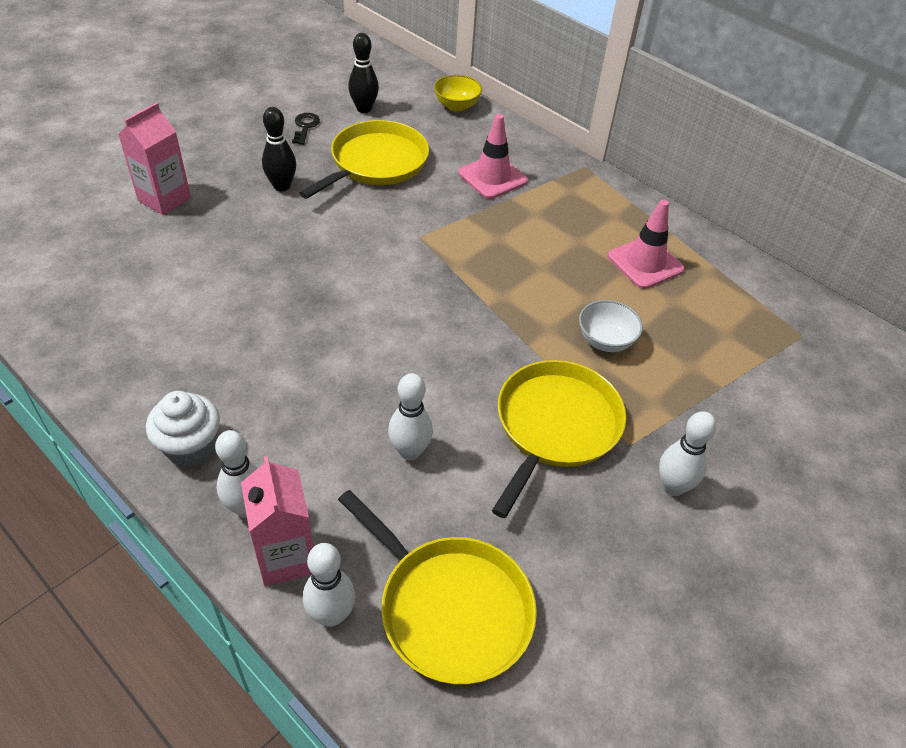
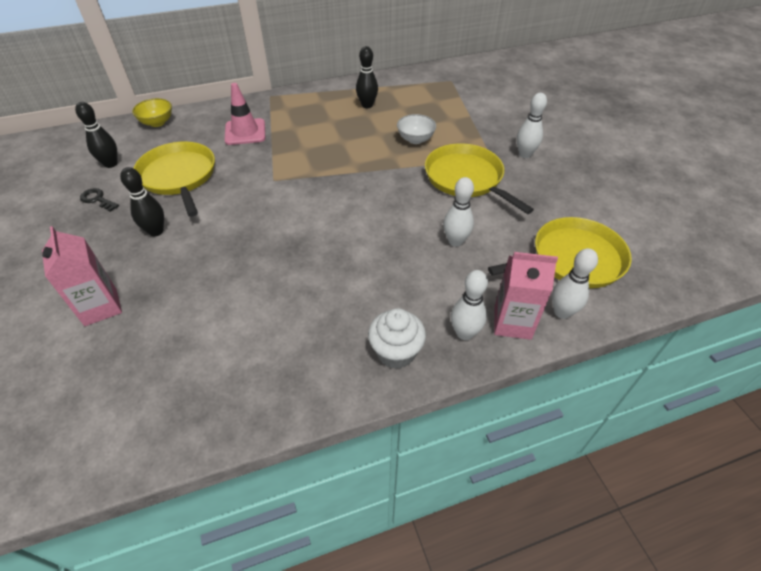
camera: 60 degrees left, 0 degrees up
(645, 263) = (367, 105): pink traffic cone -> black bowling pin

